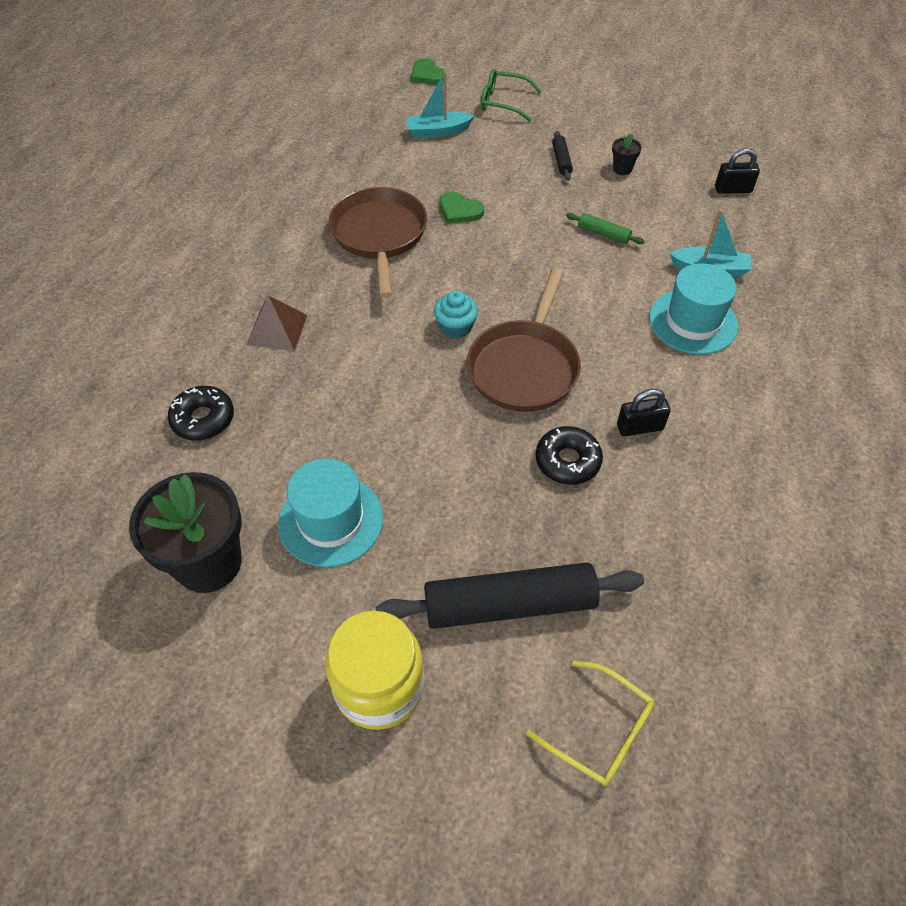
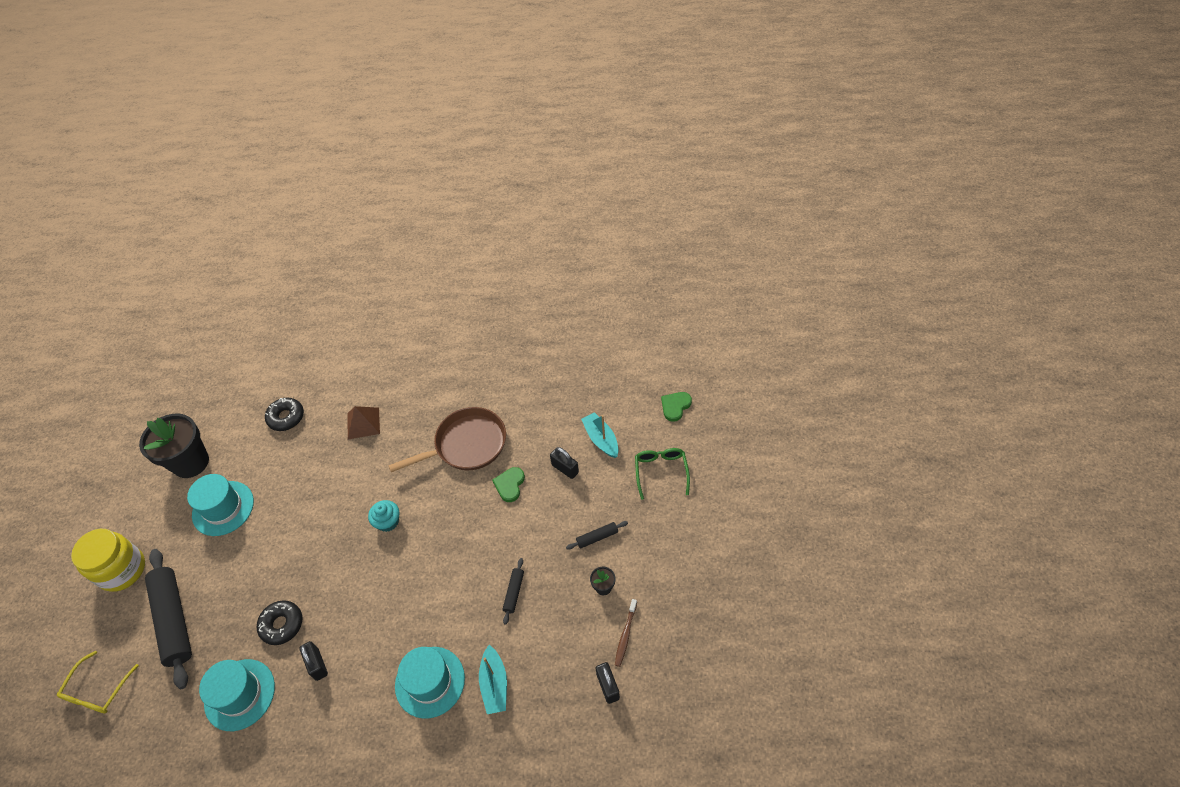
camera: 75 degrees right, 0 degrees up
(461, 165) = (565, 468): none -> black padlock
(525, 366) = (360, 575): brown pan -> none
(603, 234) = (514, 592): green rolling pin -> black rolling pin
(659, 522) = (240, 694): none -> turquoise hat
(681, 166) = (625, 635): none -> brown toothbrush

